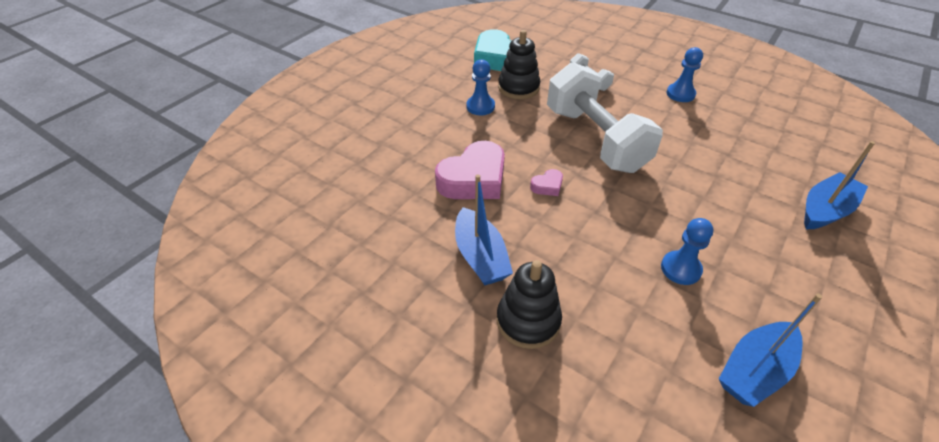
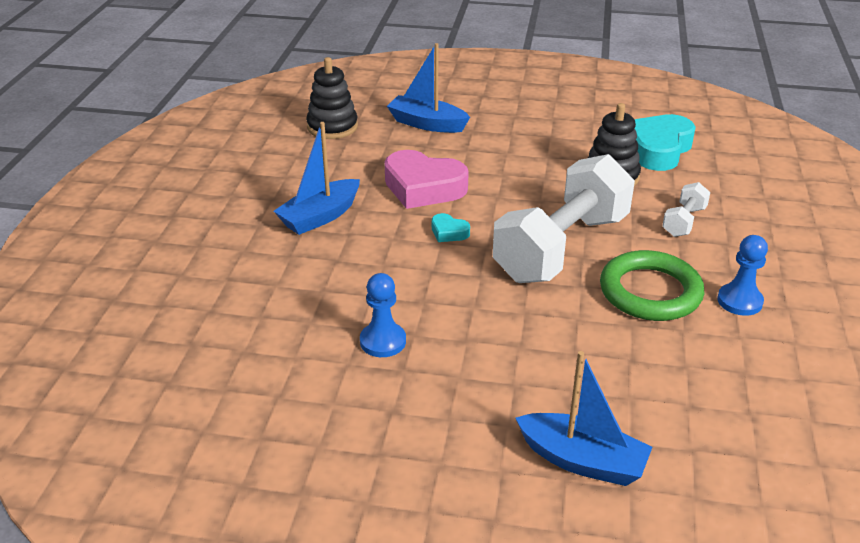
camera: 65 degrees right, 10 degrees down
(480, 106) = (547, 162): blue pawn -> none
(528, 321) = (259, 259): black stacking toy -> black stacking toy (332, 127)
(547, 186) = (449, 232): pink heart -> turquoise heart
(660, 121) = (650, 292): none -> green ring
(754, 370) = (269, 407): blue boat -> blue boat (427, 124)

